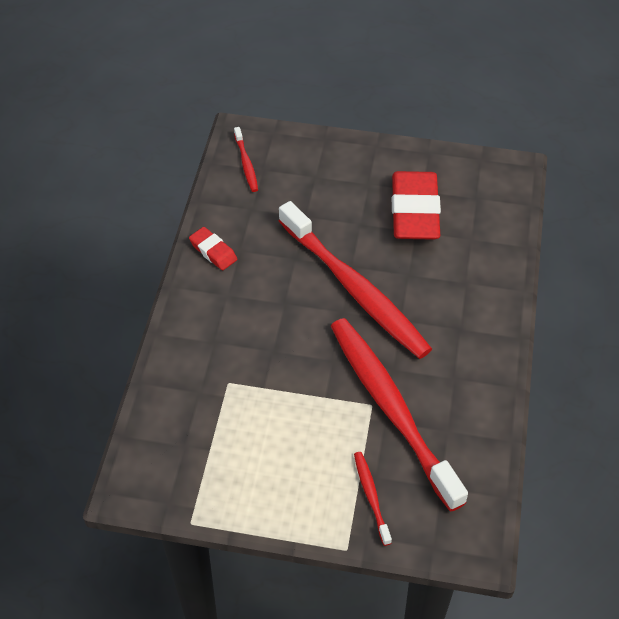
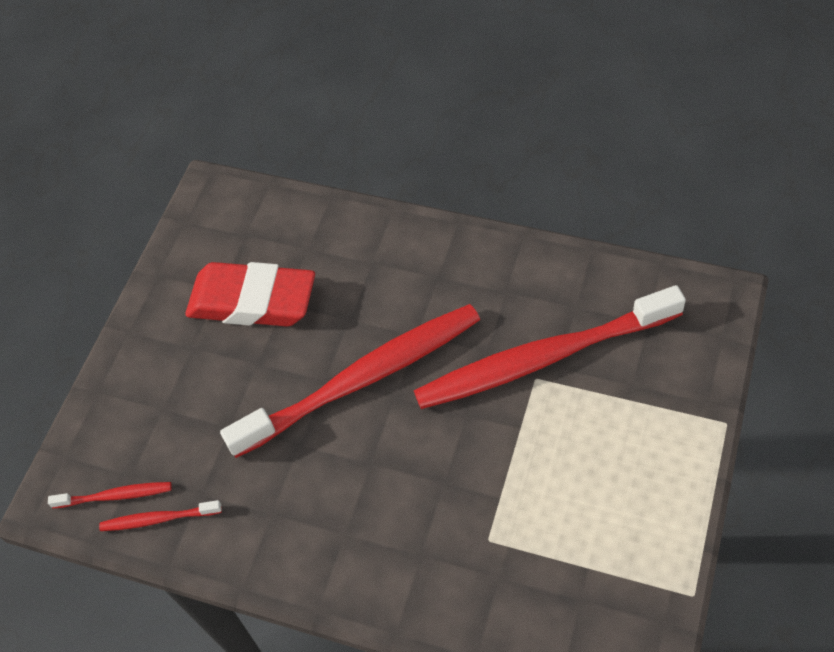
camera: 75 degrees left, 5 degrees up
(213, 251) = (267, 548): red eraser -> none
(371, 496) = (659, 391): red toothbrush -> red toothbrush (158, 519)

